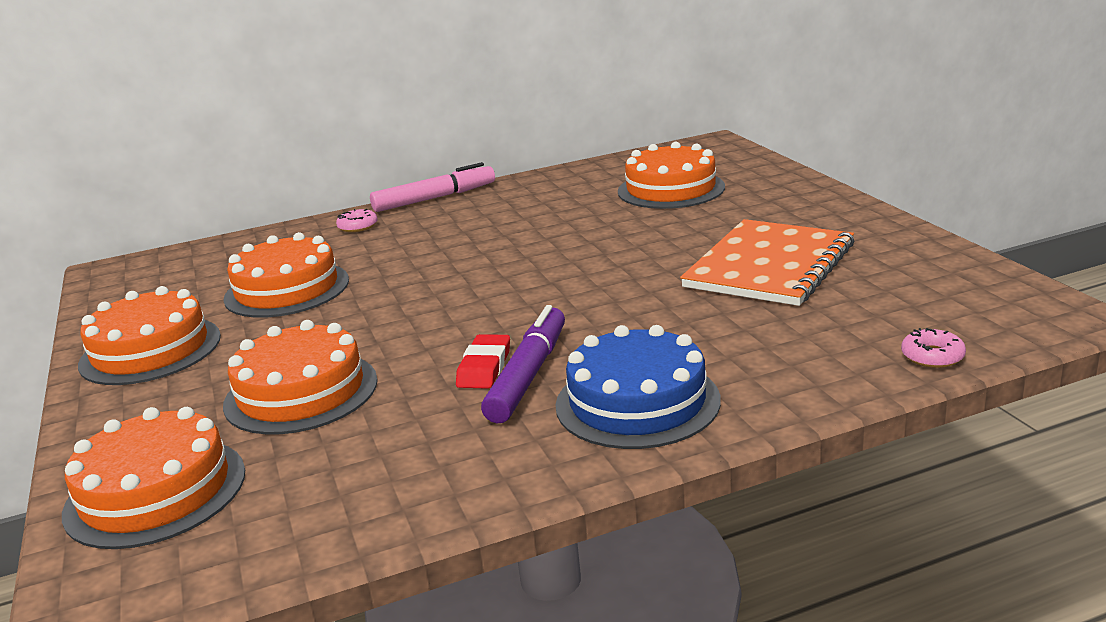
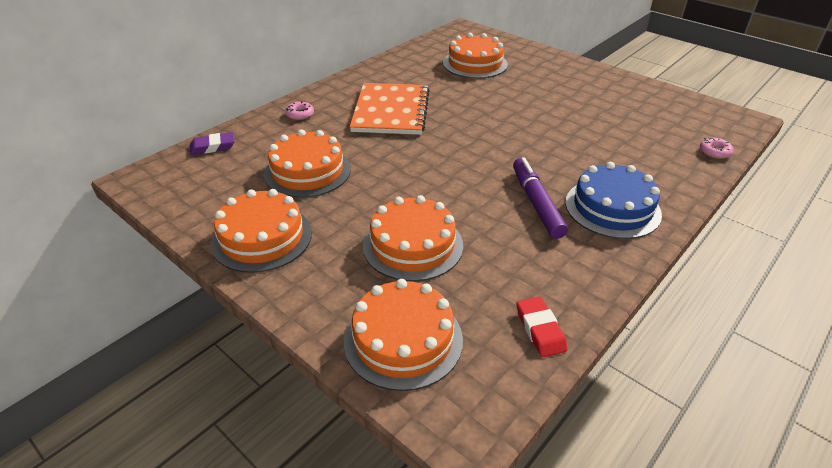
camera: 30 degrees left, 15 degrees up
(220, 249) = (213, 147): none -> purple eraser
(434, 198) = (330, 86): pink marker -> none
(484, 367) = (505, 203): red eraser -> red eraser (540, 329)
(770, 266) = (584, 109): orange notebook -> orange notebook (391, 111)

